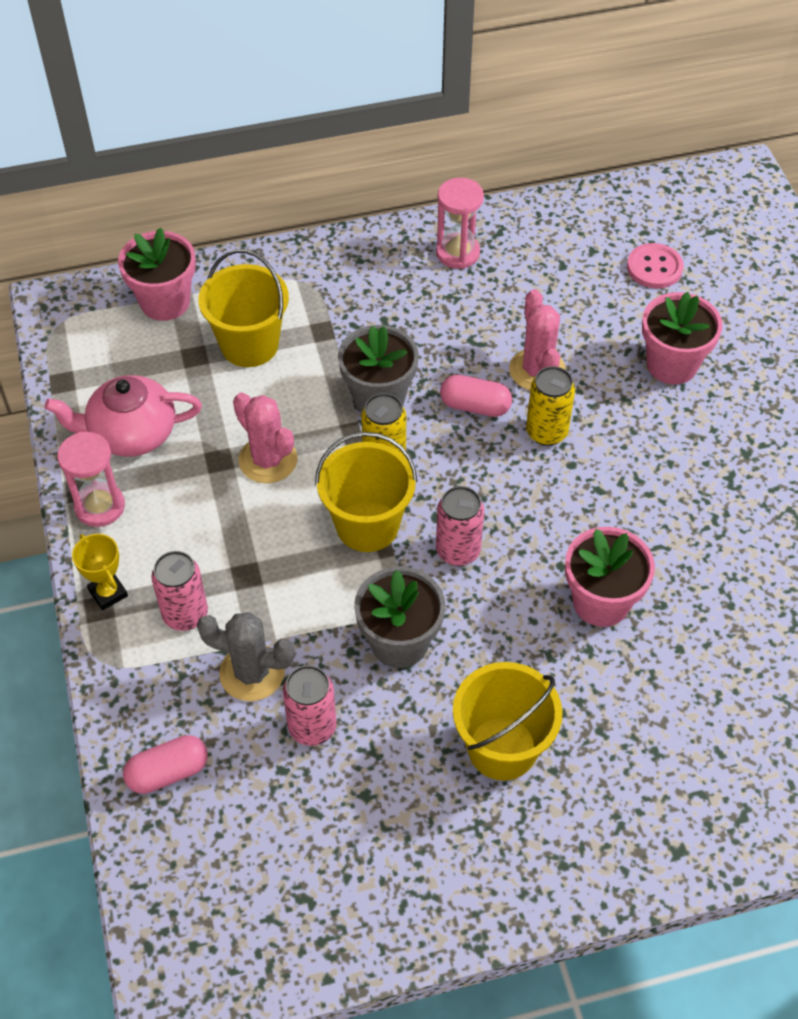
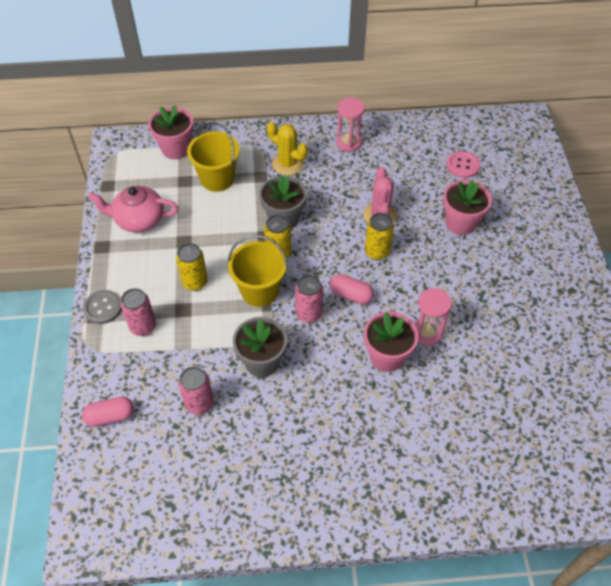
camera: 10 degrees right, 0 degrees up
(100, 506) = (111, 258): pink hourglass -> pink hourglass (427, 332)
(108, 593) = (103, 308): yellow trophy -> grey button
(252, 672) = (172, 366): grey cactus -> none
(255, 526) = (195, 282): none -> yellow can
(268, 460) = (211, 245): pink cactus -> none
(363, 303) = (287, 164): none -> yellow cactus
(475, 406) = (338, 231): pink capsule -> pink capsule (351, 295)
(502, 748) = (307, 434): yellow bucket -> none

